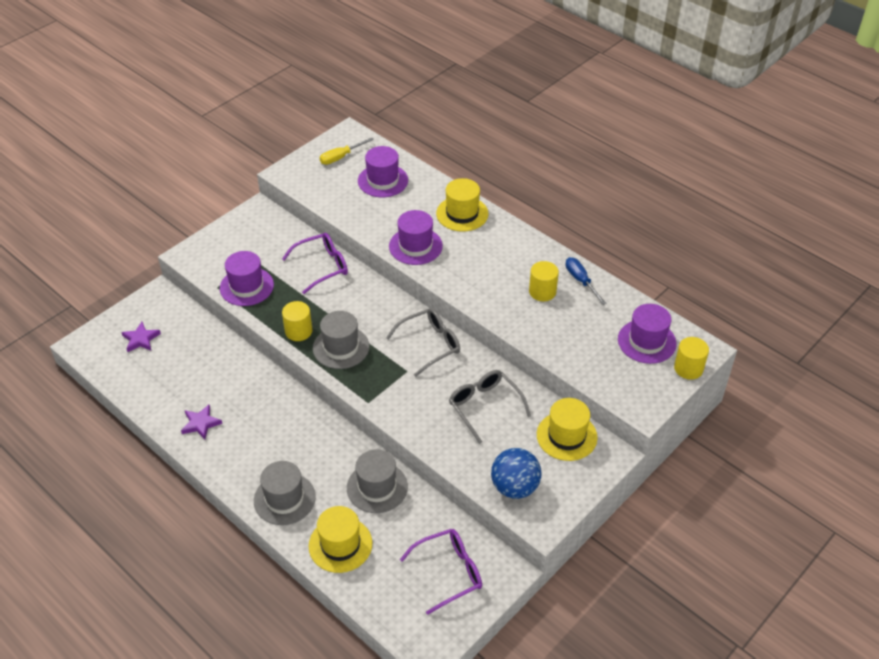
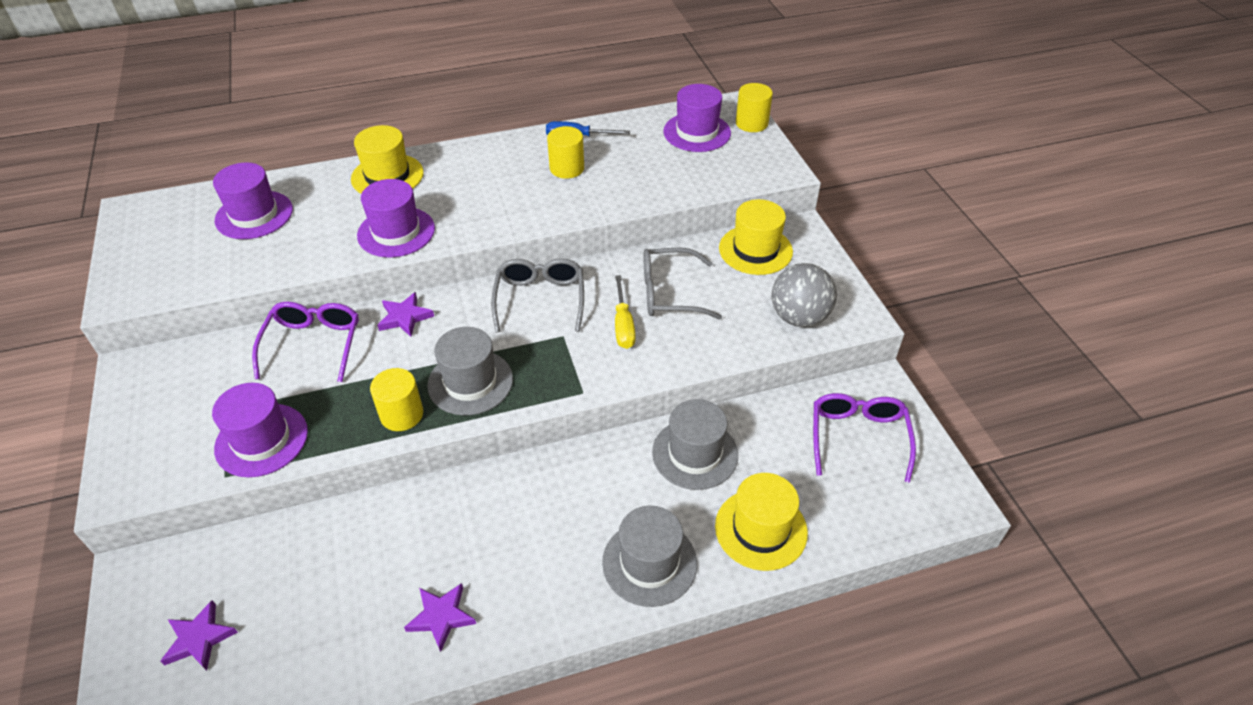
camera: 60 degrees left, 0 degrees up
(341, 157) = (163, 234): yellow screwdriver -> yellow screwdriver (623, 325)
(369, 292) = (405, 317): none -> purple star
(514, 487) = (799, 317): blue ball -> grey ball

